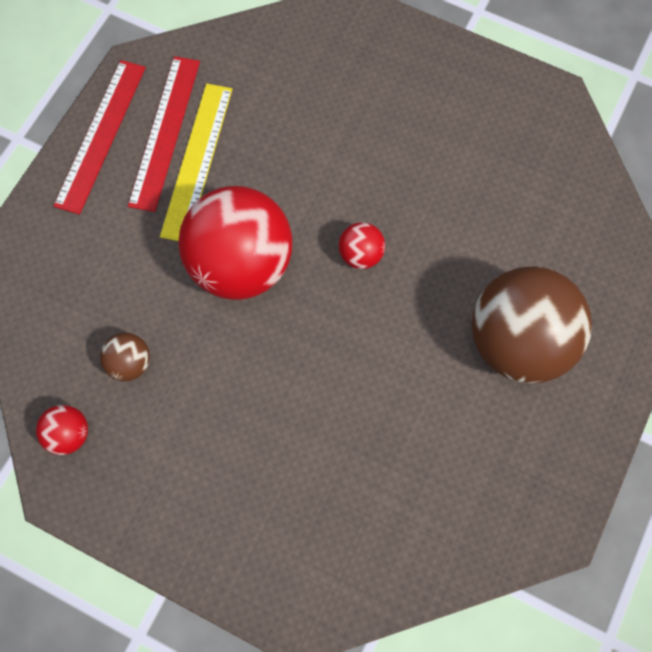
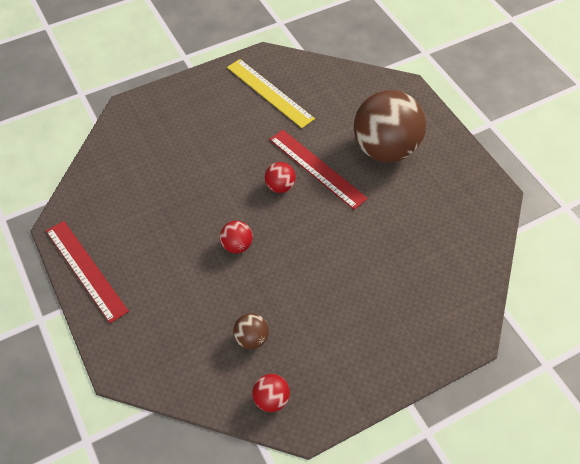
camera: 55 degrees left, 15 degrees down
(165, 132) = (117, 235): red ruler -> red ruler (317, 168)
(197, 161) = (151, 230): yellow ruler -> yellow ruler (269, 92)
(241, 264) = (237, 245): red ball -> red ball, size x0.43

